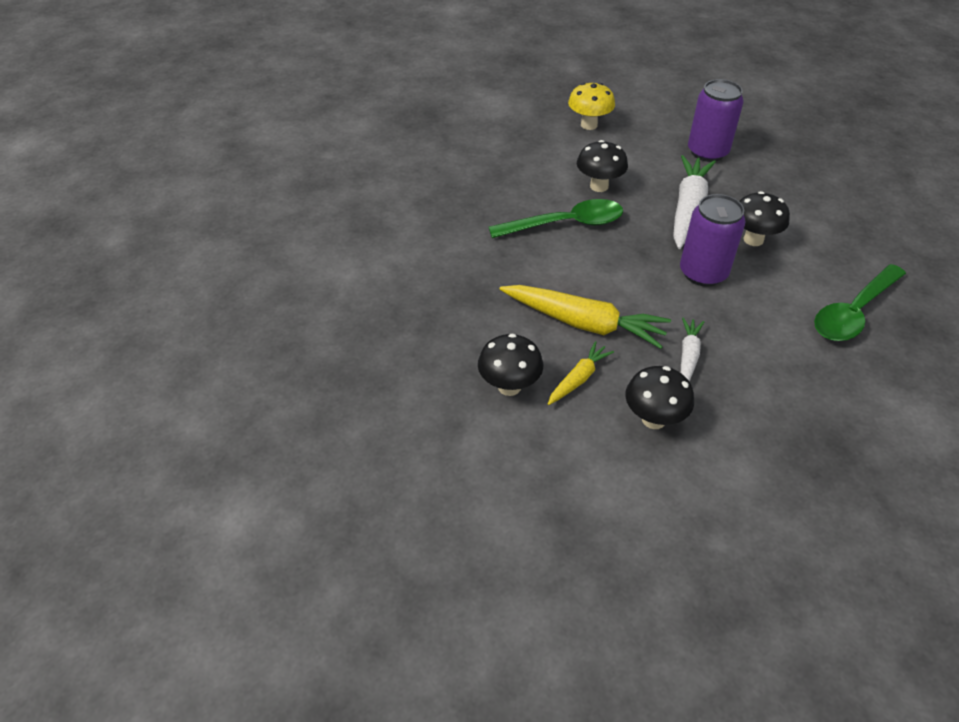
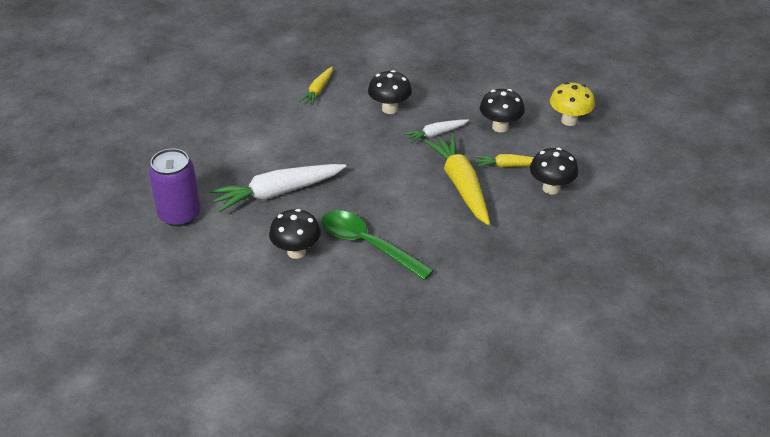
camera: 130 degrees left, 5 degrees down
(589, 125) = (200, 306): yellow mushroom -> yellow mushroom (569, 120)
(703, 273) = (348, 158): purple can -> none
(753, 239) = (283, 150): black mushroom -> black mushroom (389, 109)
(853, 312) = (318, 90): green spoon -> yellow carrot

